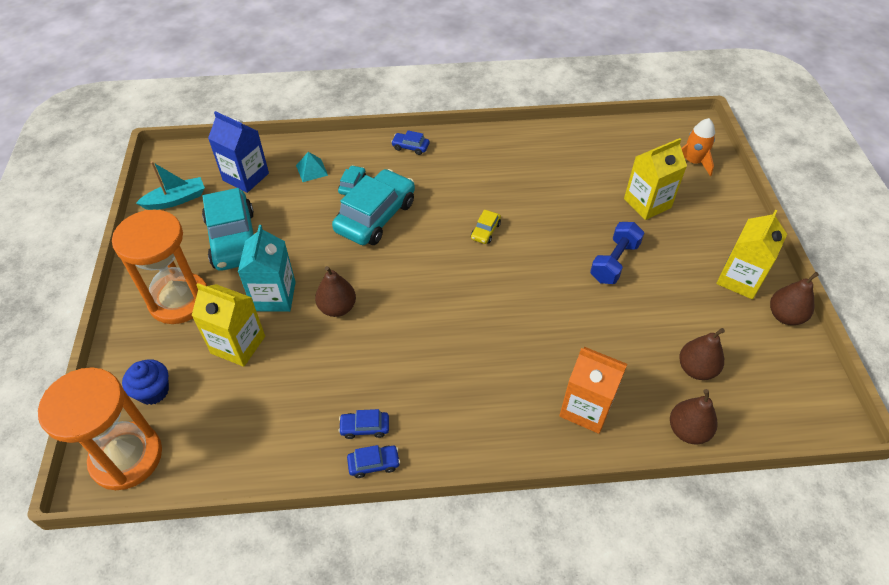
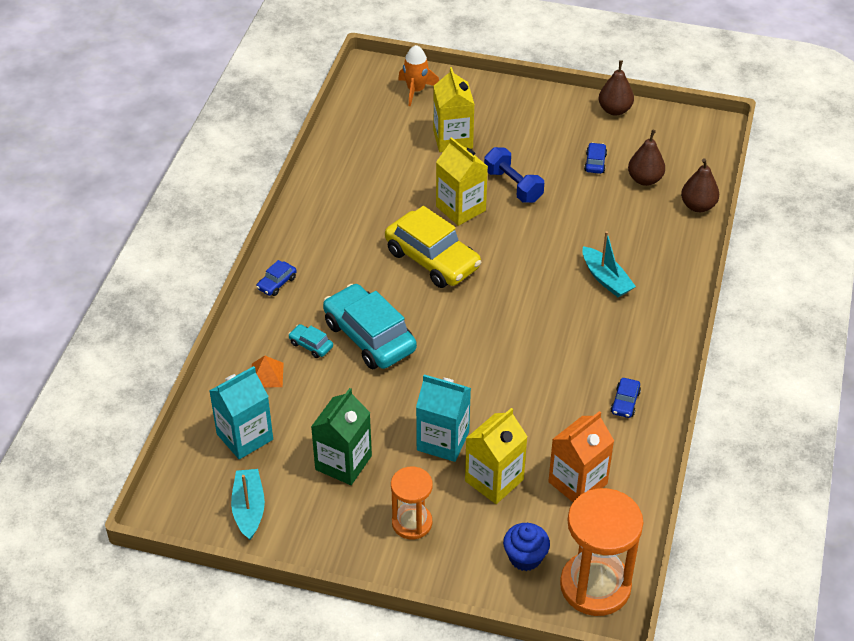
camera: 70 degrees left, 5 degrees down
(179, 300) = (412, 523): orange hourglass -> orange hourglass, size x0.59
(234, 239) = (343, 463): turquoise car -> green carton
(246, 177) = (245, 437): blue carton -> turquoise carton
(312, 170) = (267, 375): turquoise pyramid -> orange pyramid
(337, 308) = (480, 393): brown pear -> none
(374, 464) = (663, 404): blue car -> blue car (595, 163)
(485, 231) = (432, 259): yellow car -> yellow car, size x2.34
(528, 369) = (606, 279): none -> turquoise boat
(586, 408) = (657, 256): orange carton -> orange carton (577, 483)
(740, 279) = (567, 119): yellow carton -> yellow carton (460, 208)

